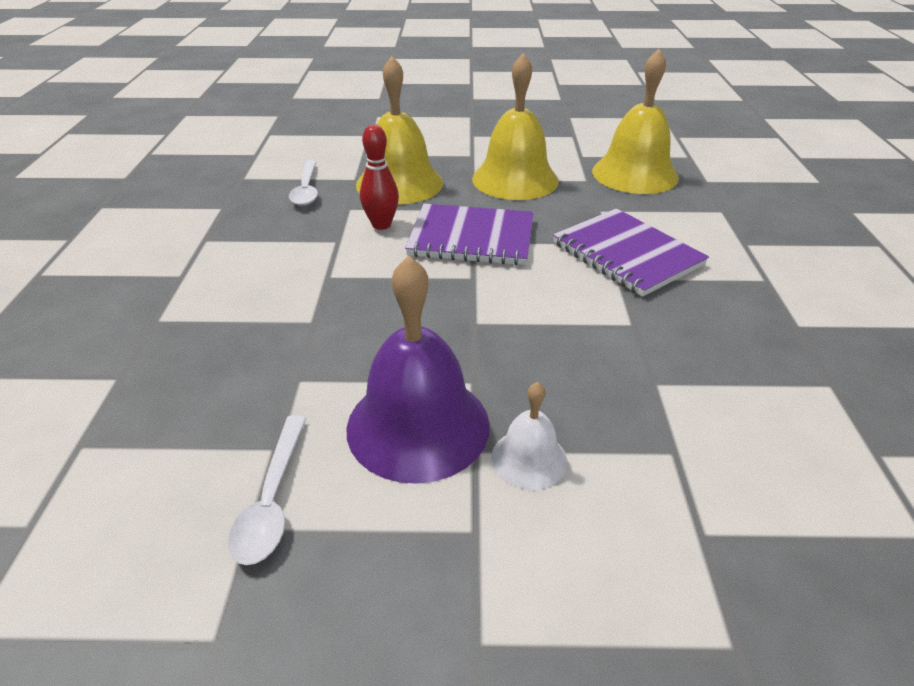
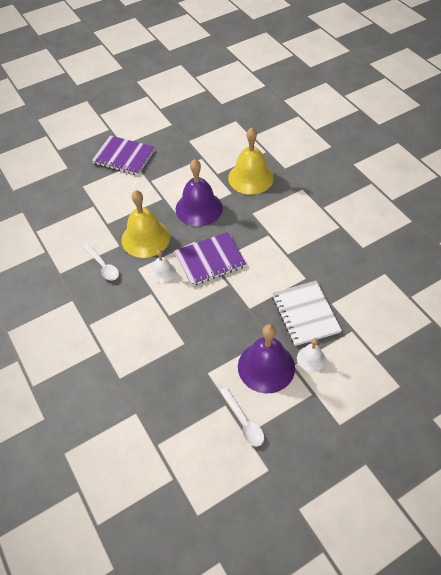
camera: 30 degrees left, 15 degrees up
(381, 225) = (163, 272): red bowling pin -> white bell
(515, 179) = (199, 208): yellow bell -> purple bell
(582, 377) = (305, 314): none -> white notebook
(626, 254) = (280, 238): purple notebook -> purple notebook (124, 157)

